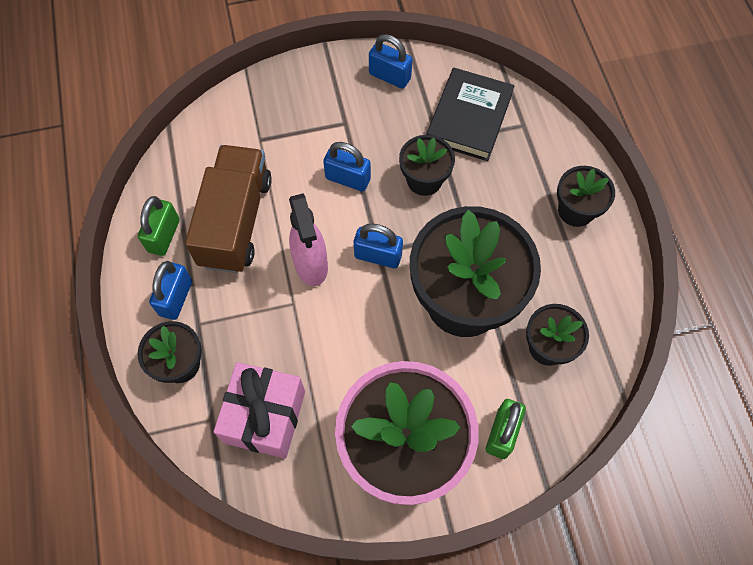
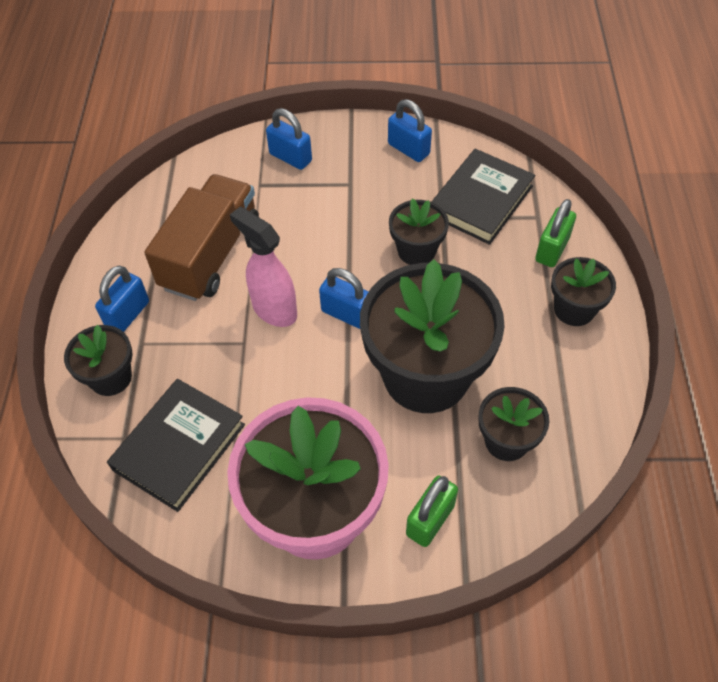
camera: 15 degrees right, 10 degrees down
(164, 236) = (136, 255): green padlock -> green padlock (552, 249)
(265, 417) = (179, 447): pink gift -> black book
(311, 265) = (274, 310): pink spray bottle -> pink spray bottle turned 135 degrees clockwise
(348, 179) = (337, 235): blue padlock -> blue padlock (290, 157)

